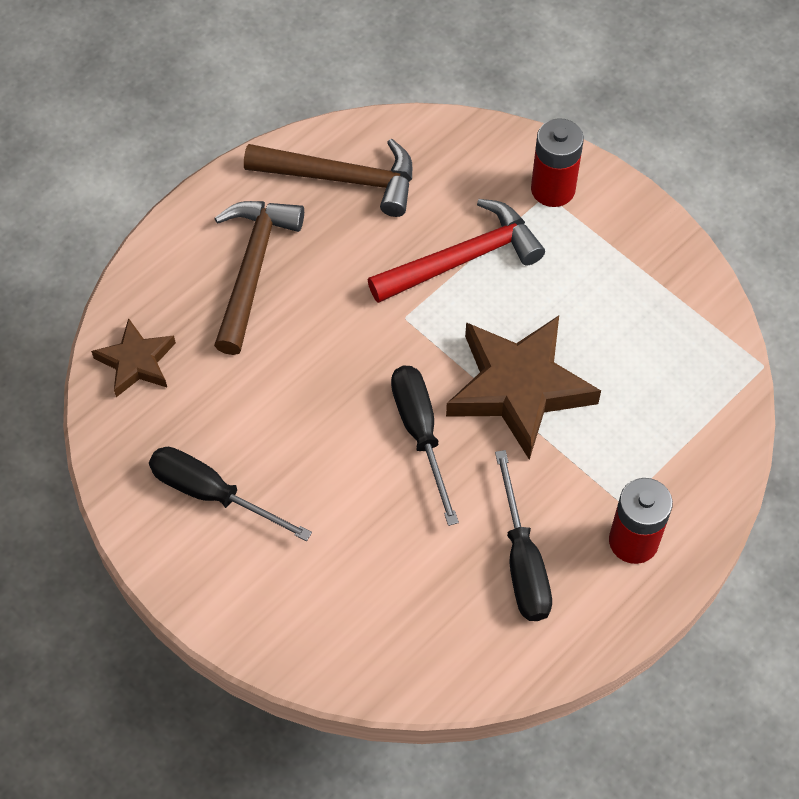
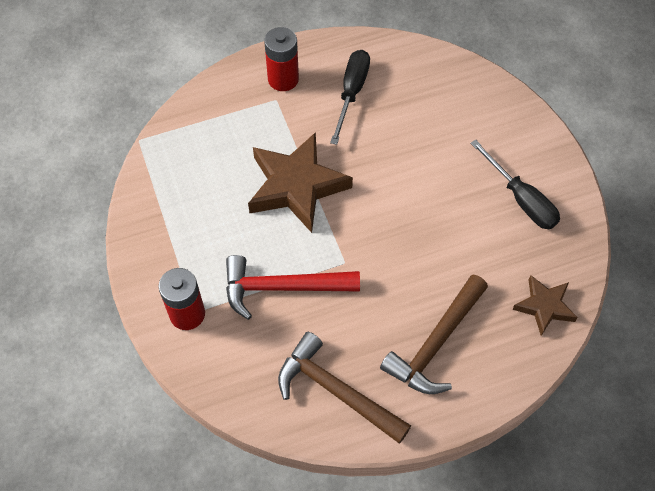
camera: 155 degrees left, 0 degrees up
(420, 433) = (373, 184): black screwdriver -> none

